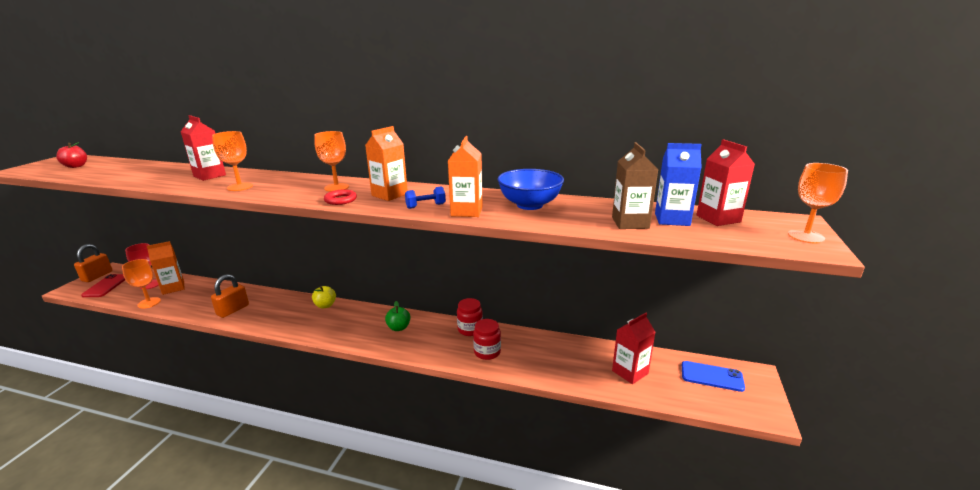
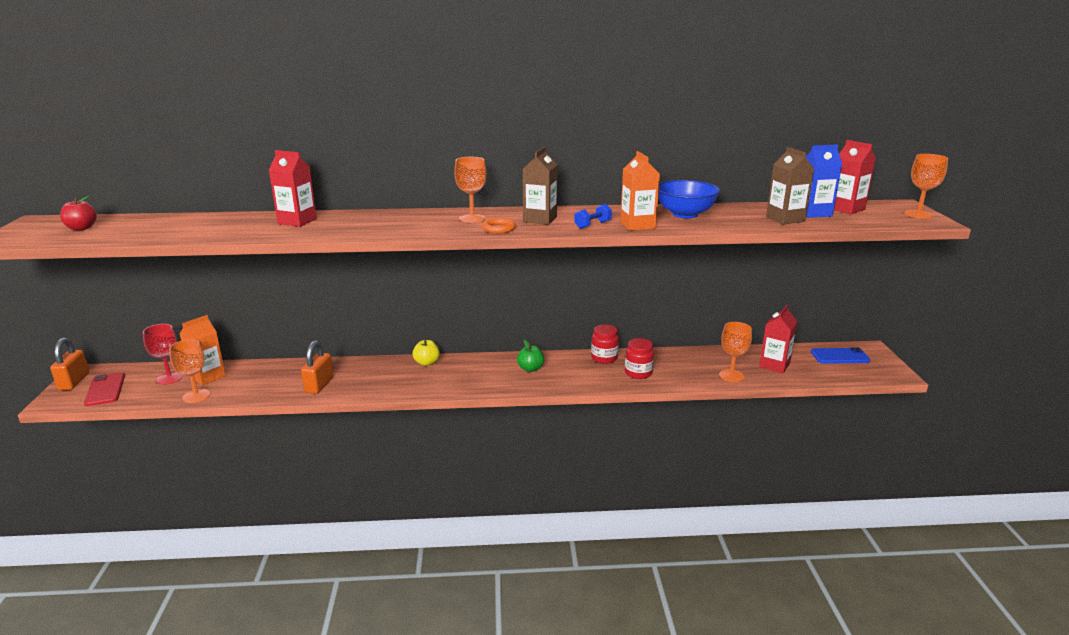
camera: 20 degrees left, 0 degrees up
(240, 187) = (360, 228): orange goblet -> orange goblet (731, 376)
(340, 200) = (498, 228): red ring -> orange ring
(389, 195) = (540, 219): orange carton -> brown carton

